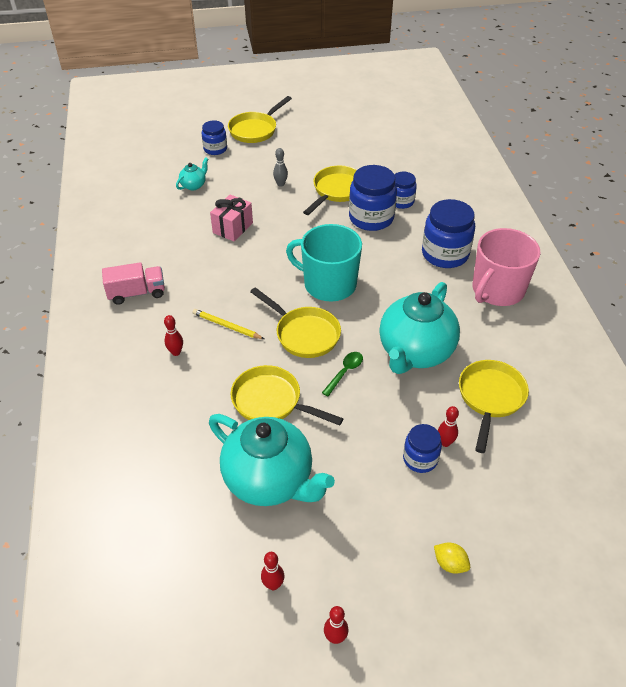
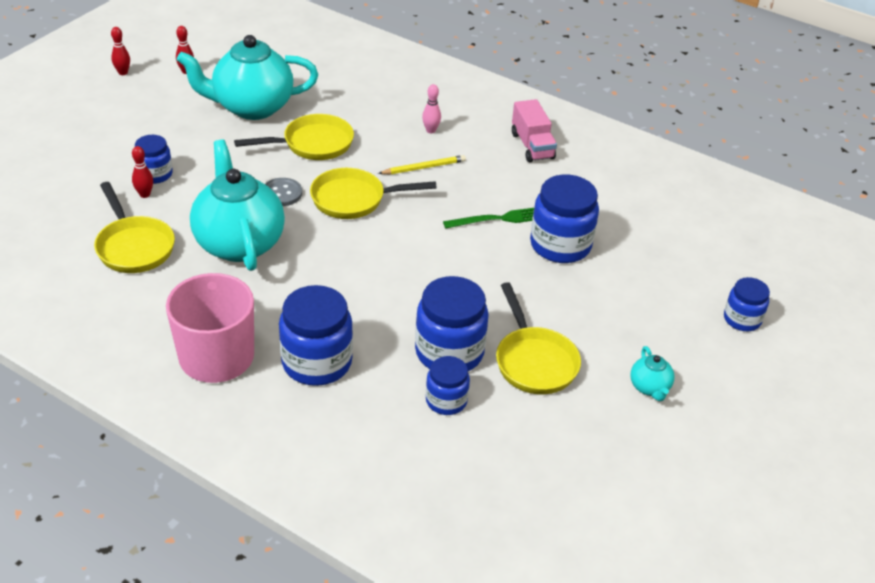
camera: 130 degrees right, 5 degrees down
(137, 293) = (532, 146): pink truck -> pink truck turned 45 degrees counterclockwise
(176, 352) = (431, 130): red bowling pin -> pink bowling pin
(194, 185) = (675, 261): turquoise teapot -> turquoise teapot (649, 387)
(233, 228) = (560, 245): pink gift -> blue jar
(239, 262) = (498, 219): none -> green fork
(255, 130) = (758, 381): yellow pan -> none
(280, 184) = (602, 326): grey bowling pin -> none
(328, 284) = (392, 252): turquoise mug -> none
(345, 372) = (282, 193): green spoon -> grey button
(450, 564) = (78, 134): yellow lemon -> none

